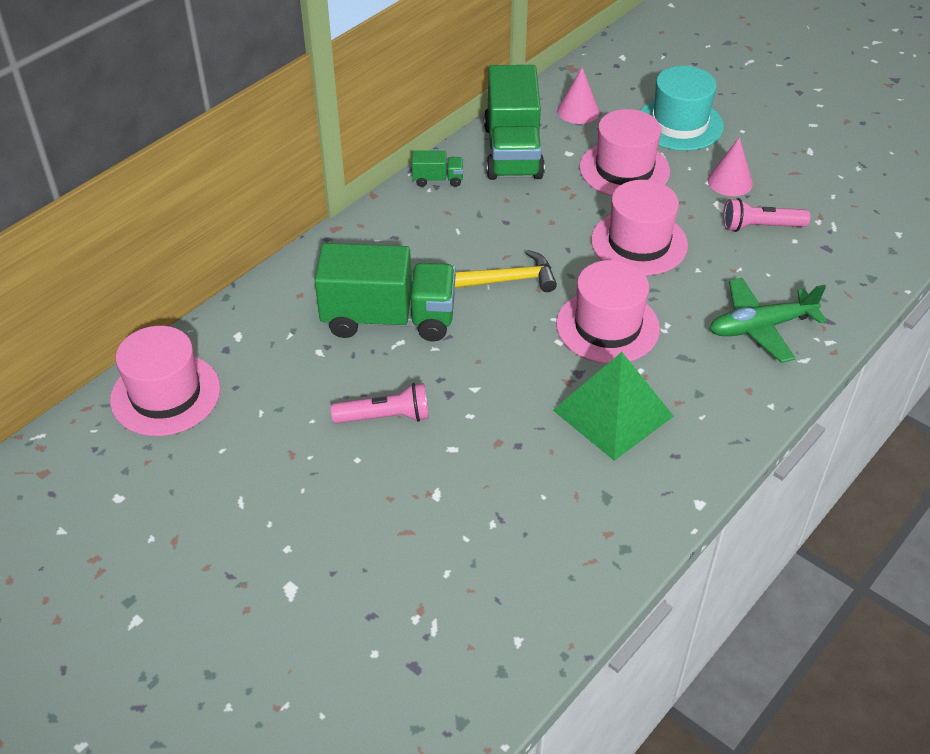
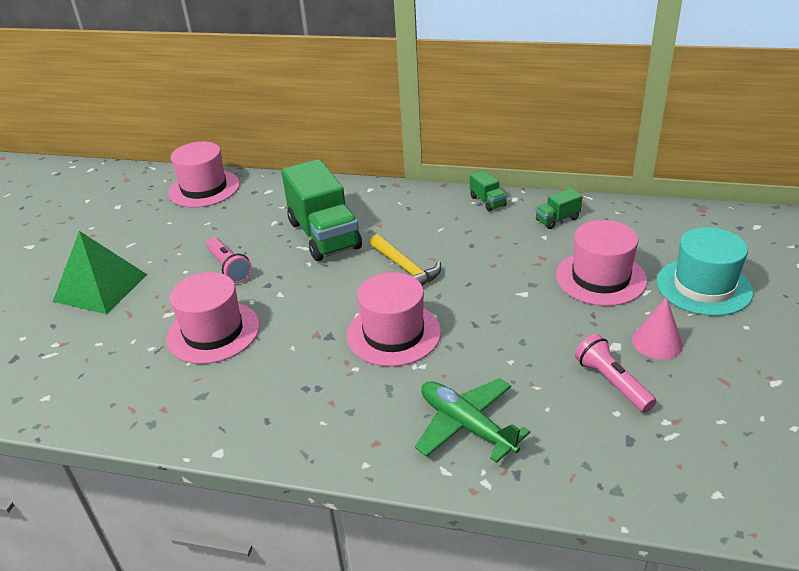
camera: 65 degrees right, 10 degrees down
(513, 152) = (557, 219): green truck -> green truck, size x0.43
(578, 111) = (648, 230): pink cone -> none
(612, 413) = (295, 369): green pyramid -> green pyramid (100, 287)
(639, 243) = (512, 316): pink hat -> pink hat (213, 332)

